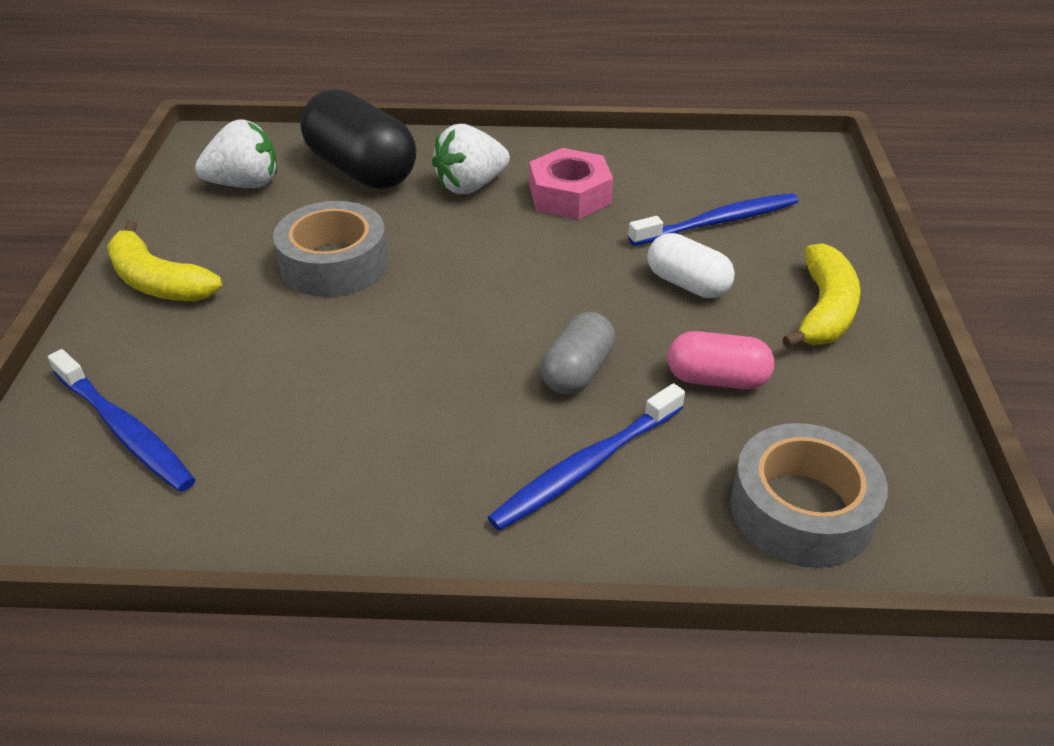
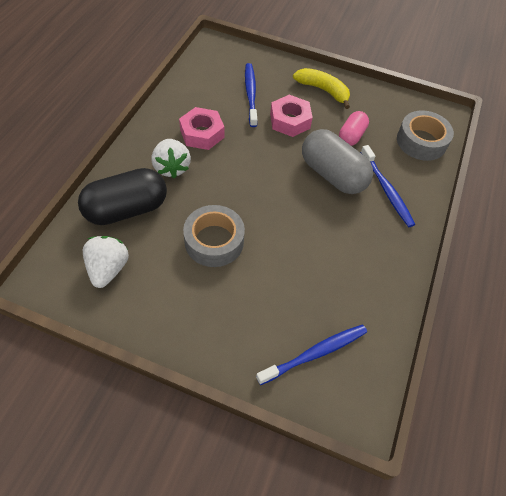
camera: 75 degrees left, 15 degrees up
(158, 282) = (192, 327): yellow banana -> none
(577, 371) = (332, 174): grey capsule -> grey capsule, size x1.77
(687, 284) = (290, 121): white capsule -> pink nut

